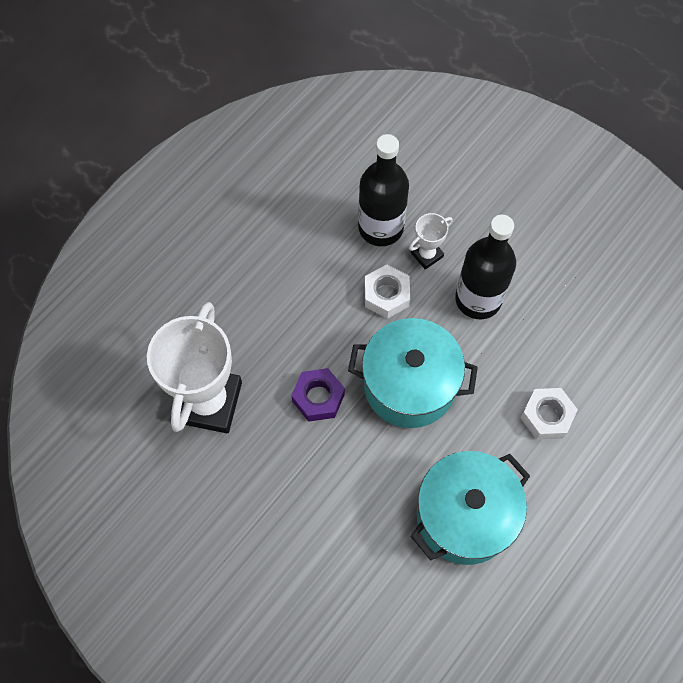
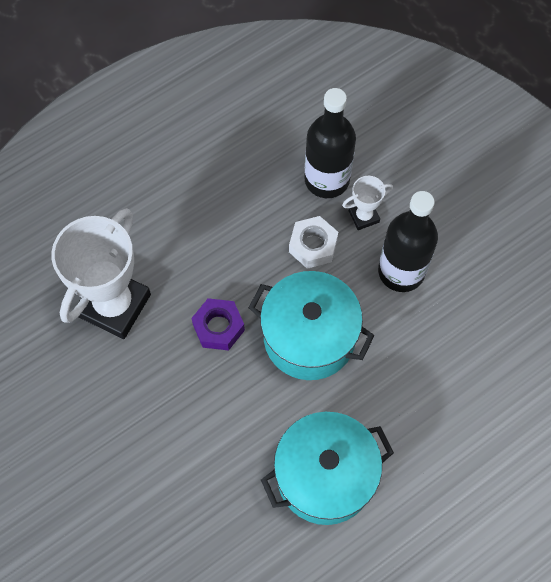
camera: 15 degrees right, 0 degrees up
(546, 416) = (434, 401): white nut -> none

